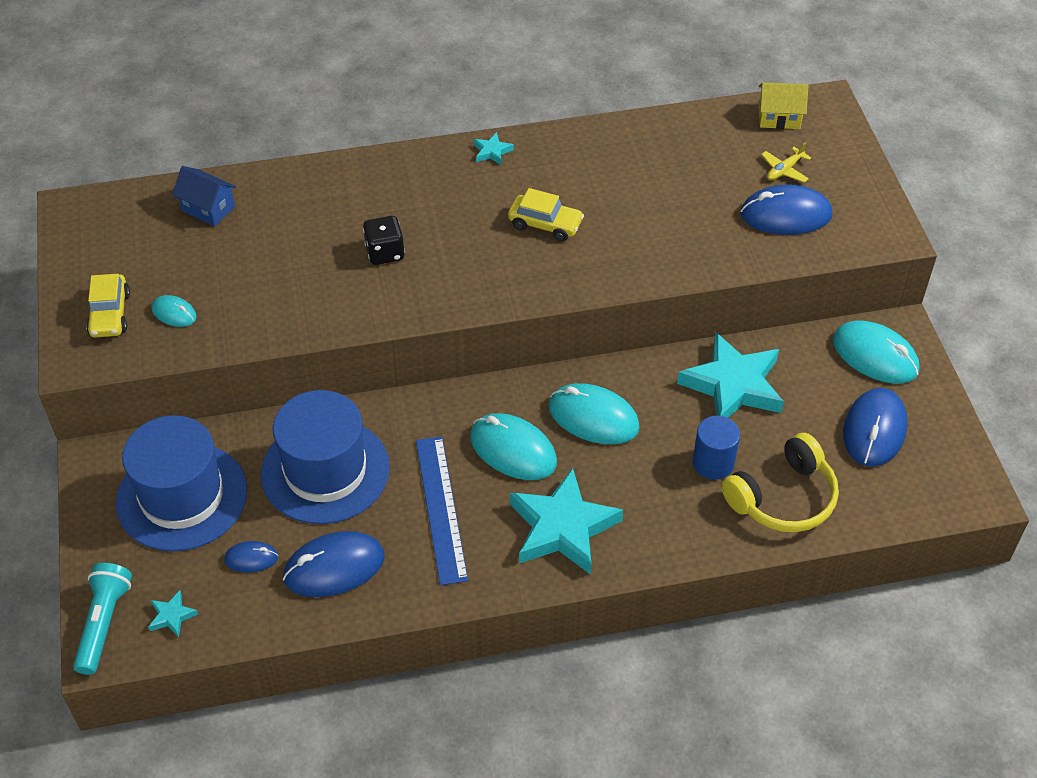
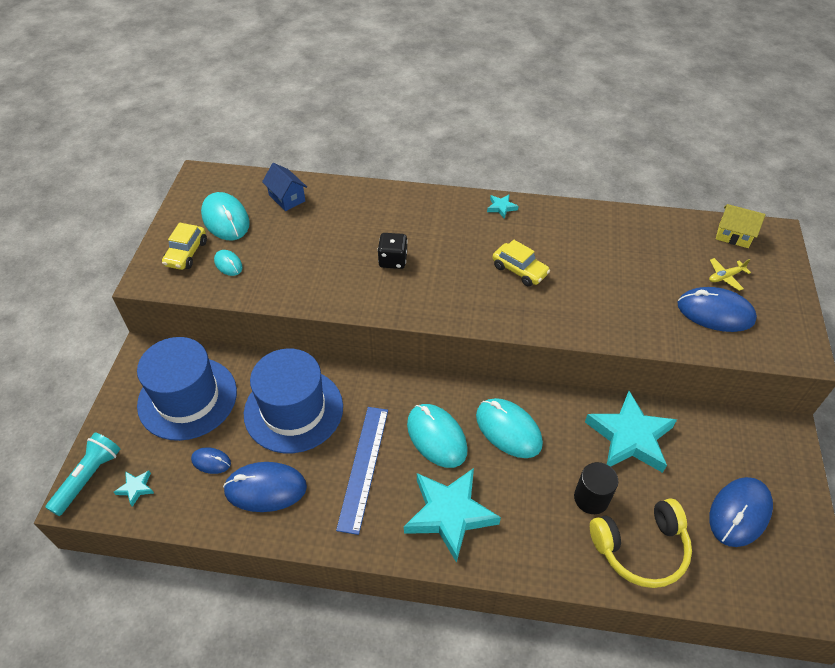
camera: 20 degrees right, 0 degrees up
(713, 463) = (591, 498): blue cylinder -> black cylinder
(875, 355) = (759, 447): turquoise mouse -> turquoise mouse (226, 219)

